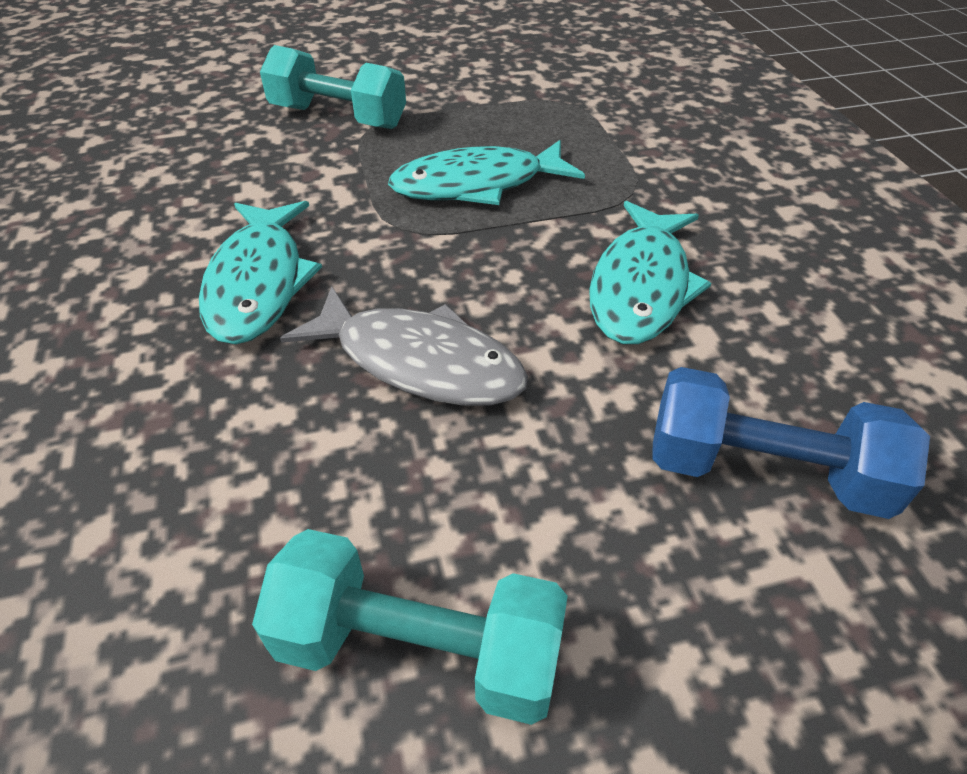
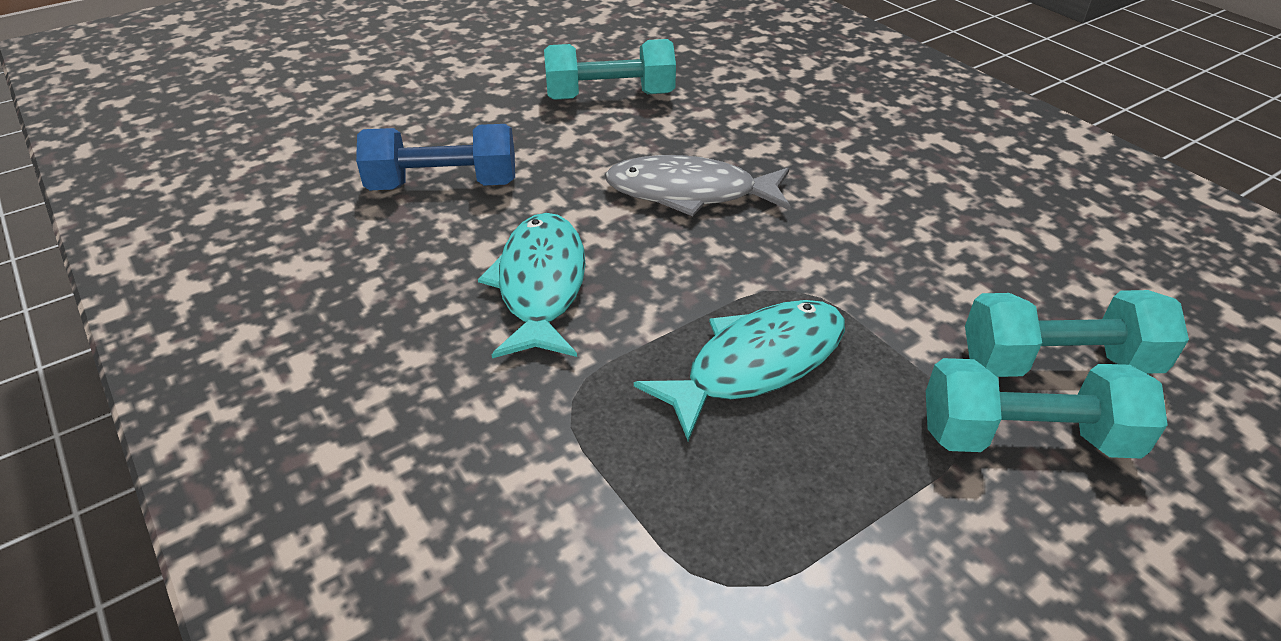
camera: 160 degrees right, 5 degrees down
(258, 283) = (858, 215): turquoise fish -> none
(260, 142) = (1058, 362): none -> turquoise dumbbell

